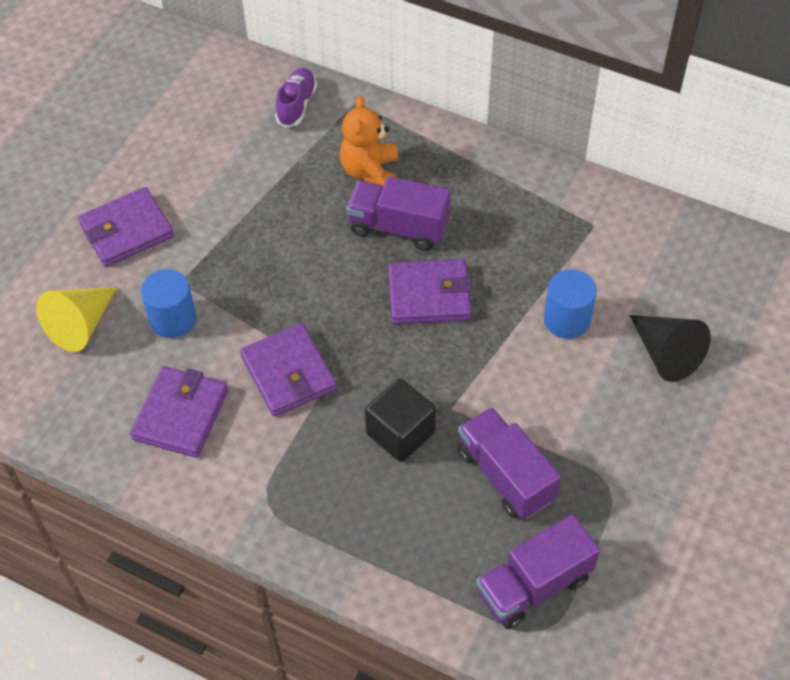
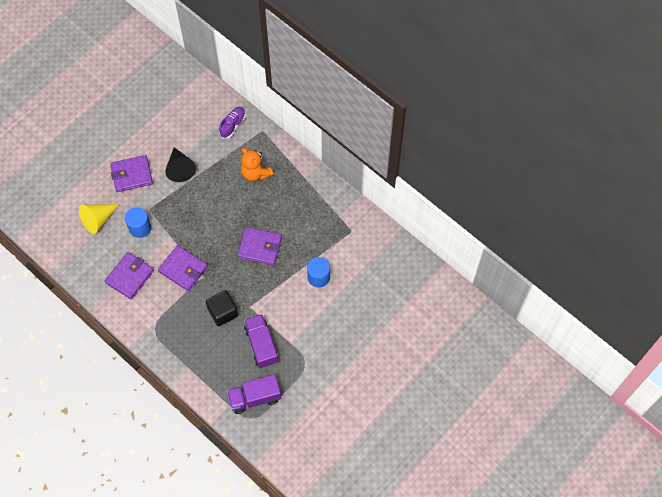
camera: 15 degrees right, 10 degrees up
(288, 373) = (183, 269): purple wallet -> purple wallet turned 45 degrees counterclockwise
(370, 172) = (255, 173): orange teddy bear -> orange teddy bear turned 60 degrees counterclockwise
(398, 227) = (258, 207): purple truck -> none
(665, 354) = (357, 307): black cone -> black cone (180, 168)

